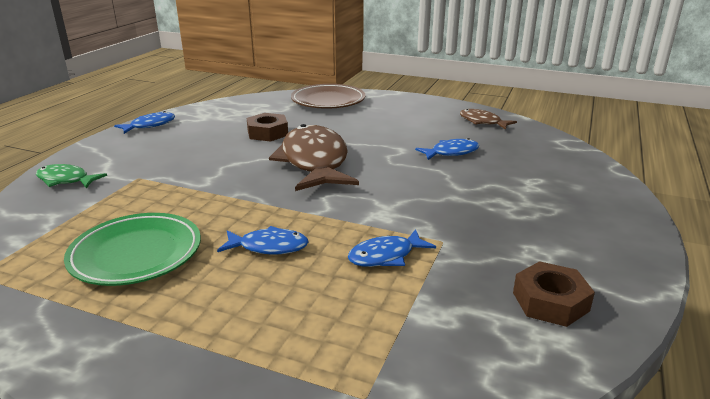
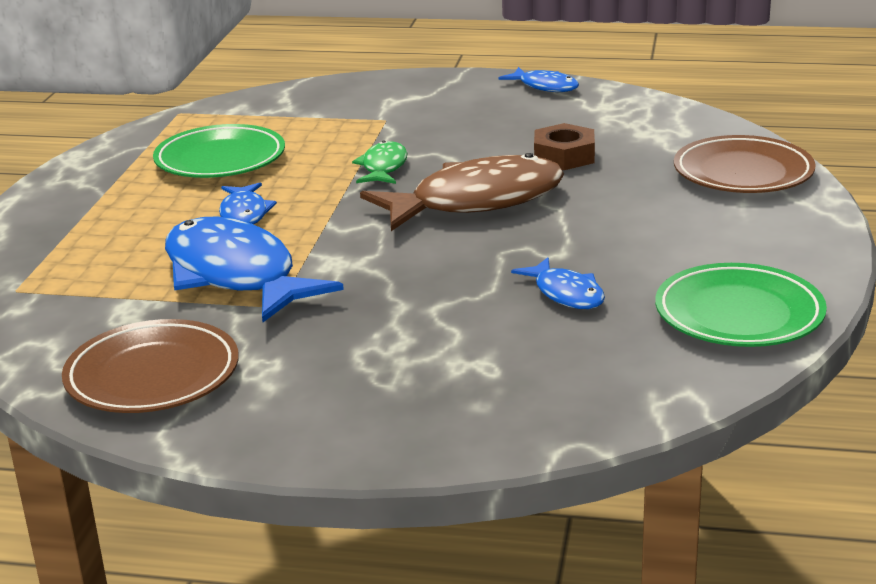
camera: 80 degrees right, 0 degrees up
(66, 180) = (365, 91): green fish -> green fish (383, 167)
(386, 256) = (235, 275): blue fish -> blue fish, size x2.05
(482, 122) = (739, 314): brown fish -> green plate
(550, 302) = (152, 375): brown nut -> brown plate

